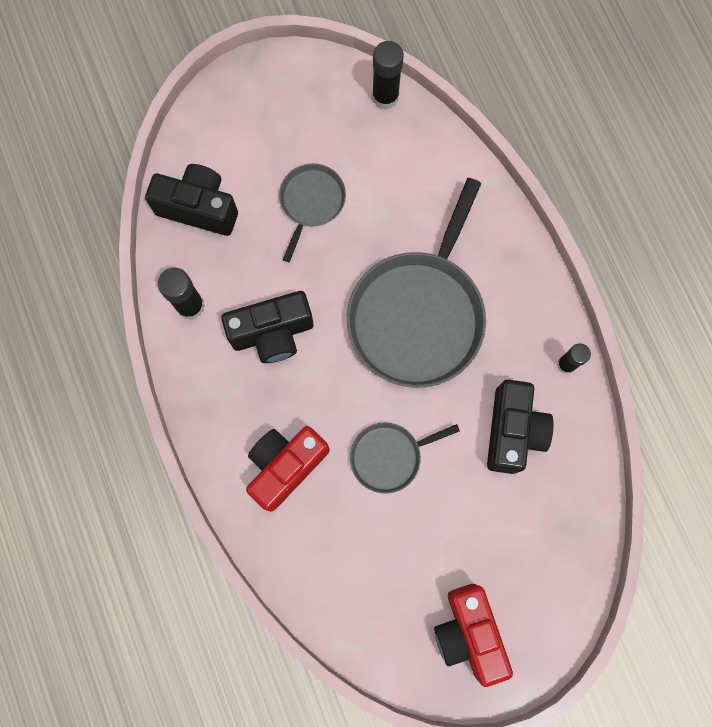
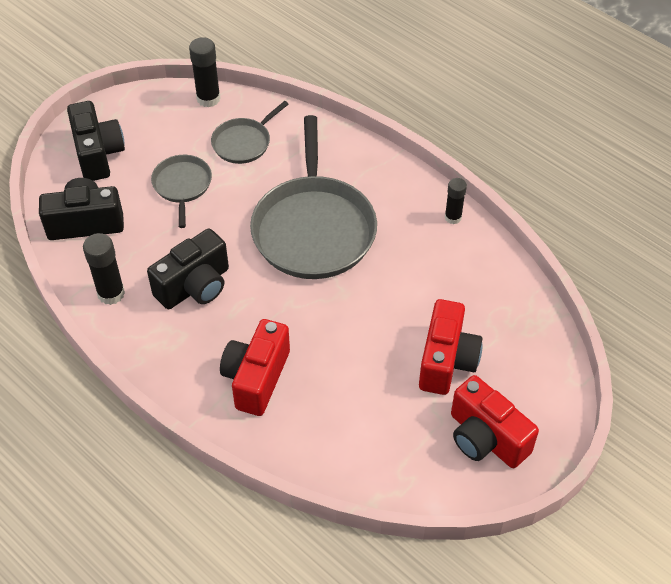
camera: 25 degrees left, 25 degrees down
(389, 456) = (344, 335): grey pan -> grey pan (244, 142)
(474, 531) = (446, 361): none -> red camera
(512, 431) = (437, 278): black camera -> black camera (98, 154)

